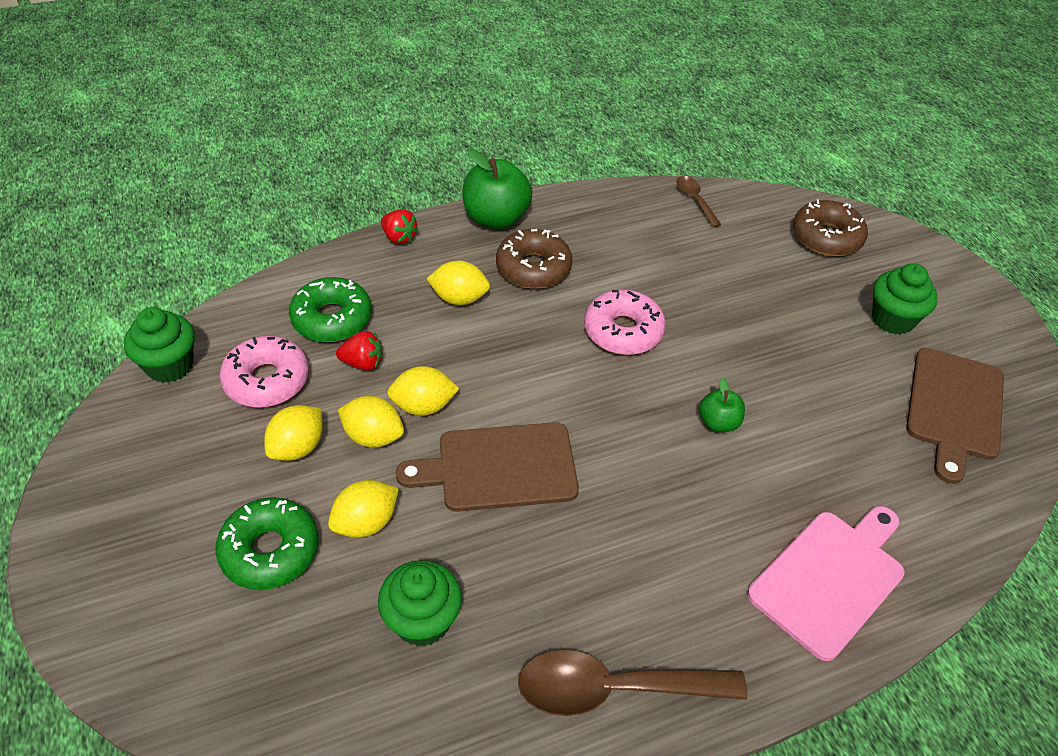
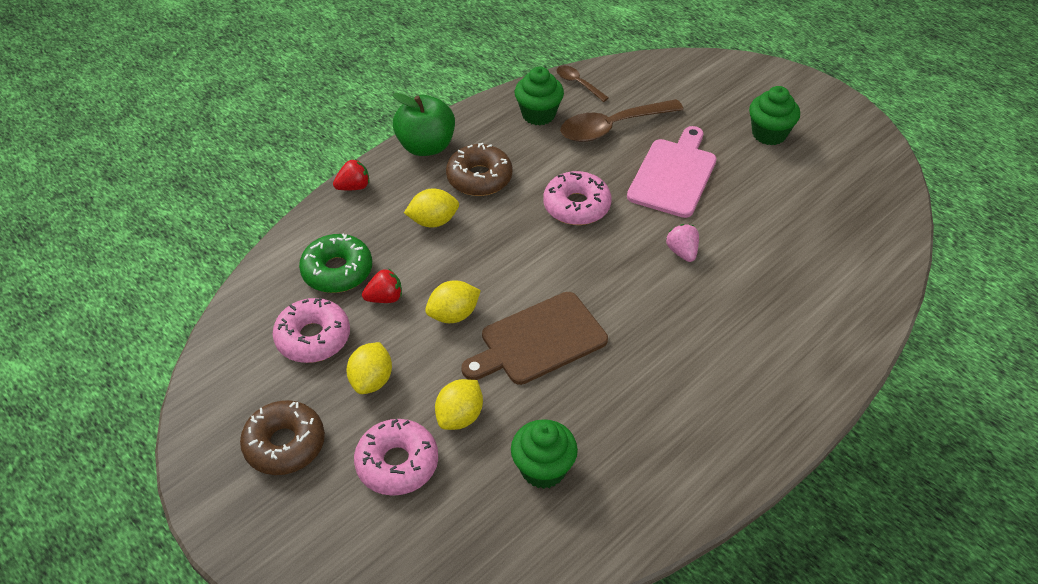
camera: 20 degrees left, 0 degrees up
(170, 365) = (221, 354): green cupcake -> green cupcake (538, 114)
(270, 551) = (397, 463): green donut -> pink donut
(373, 436) = (427, 351): yellow lemon -> none
(399, 237) = (354, 187): red strawberry -> red strawberry turned 45 degrees counterclockwise
(613, 689) = (703, 463): brown spoon -> brown spoon (612, 127)
(718, 422) = (682, 252): green apple -> pink strawberry
(826, 237) = (692, 84): brown donut -> brown donut (284, 444)
(830, 578) = (811, 335): pink cutting board -> pink cutting board (673, 175)
(954, 408) = (840, 187): brown cutting board -> none

